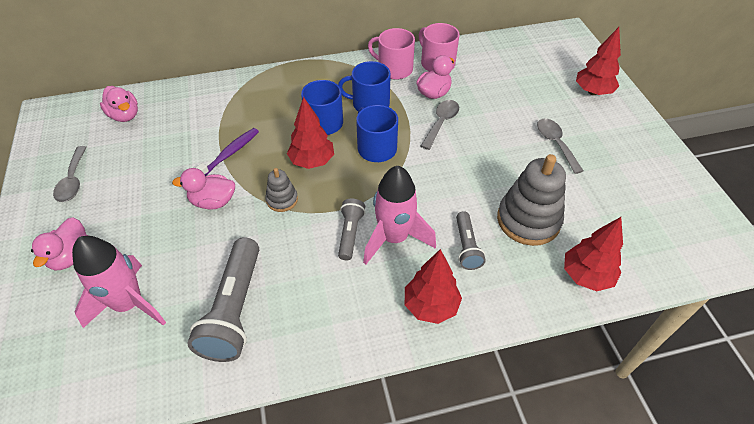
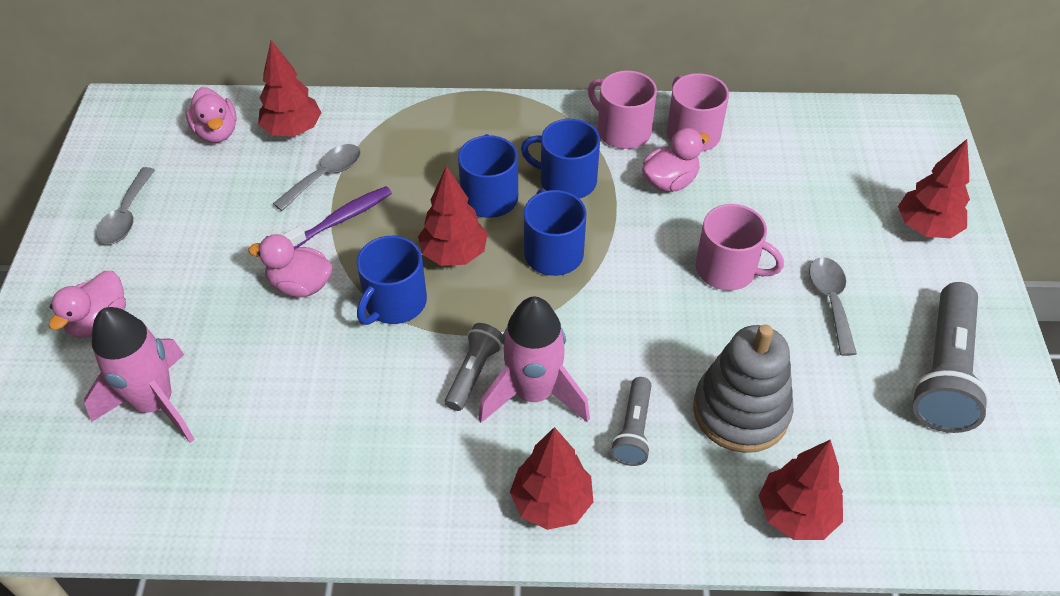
camera: 15 degrees right, 0 degrees up
(178, 105) = (293, 130): none -> red tree
(234, 309) = (286, 443): grey flashlight -> grey flashlight (944, 372)
(282, 200) = (394, 302): grey stacking toy -> blue mug
(441, 123) = (664, 232): grey spoon -> grey spoon (325, 176)
(487, 137) = (727, 269): none -> pink mug

